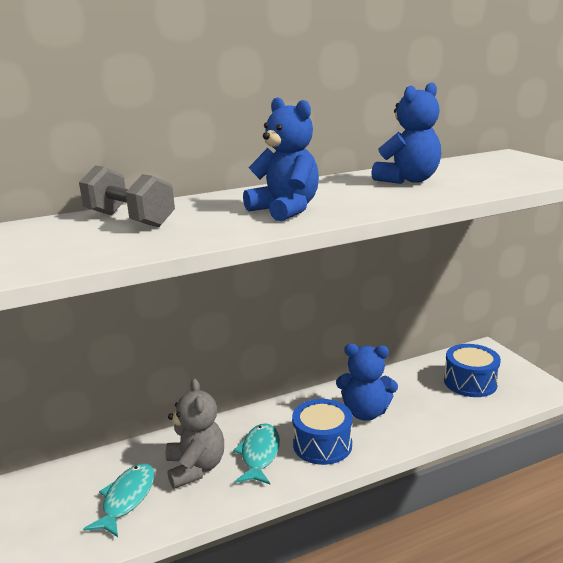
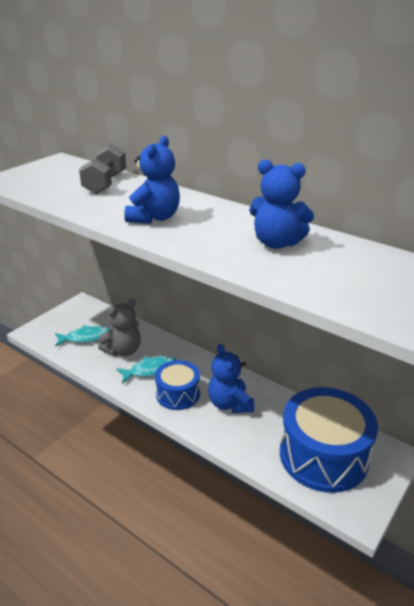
camera: 60 degrees right, 10 degrees up
(470, 382) = (323, 455): blue drum -> blue drum, size x1.75

